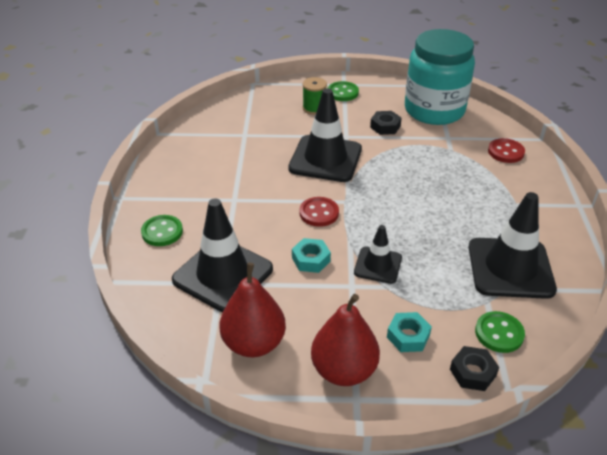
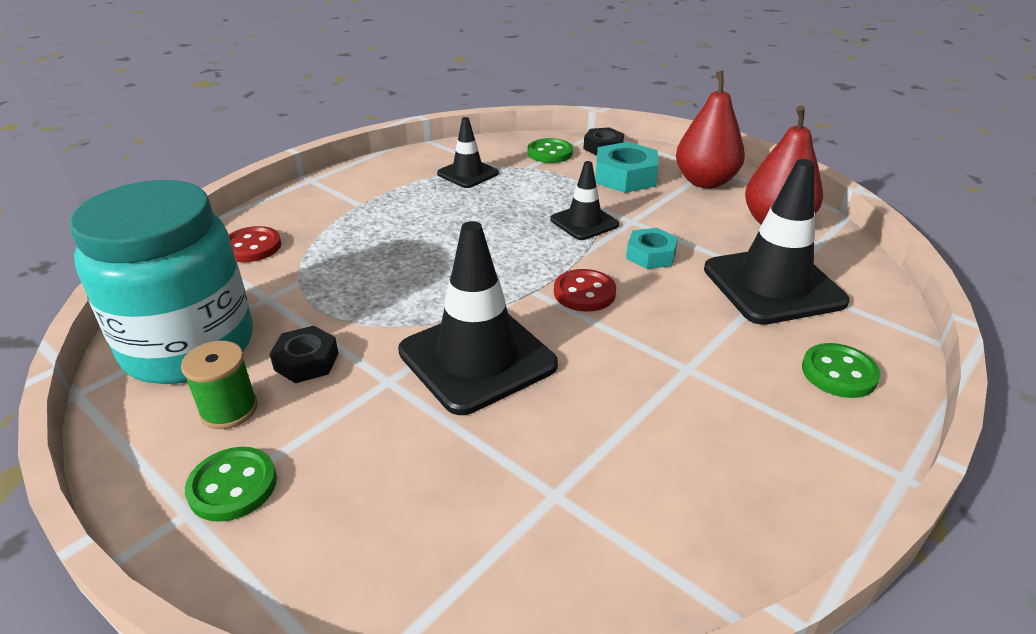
camera: 140 degrees left, 5 degrees down
(314, 108) = (345, 478): green spool -> green spool (229, 409)
(408, 336) = (625, 177): turquoise nut -> turquoise nut, size x1.56
(510, 268) = (468, 173): black traffic cone -> black traffic cone, size x0.56

